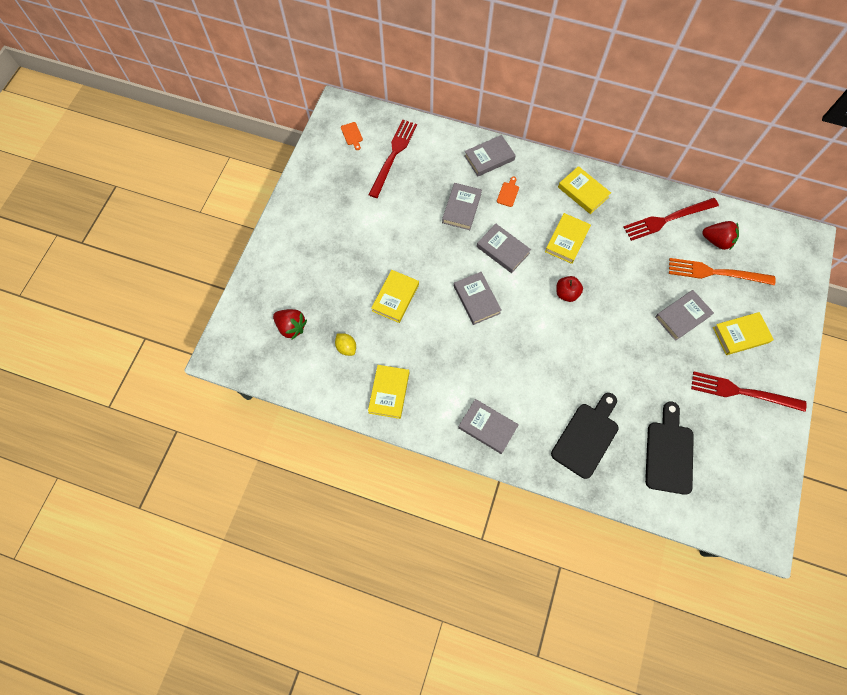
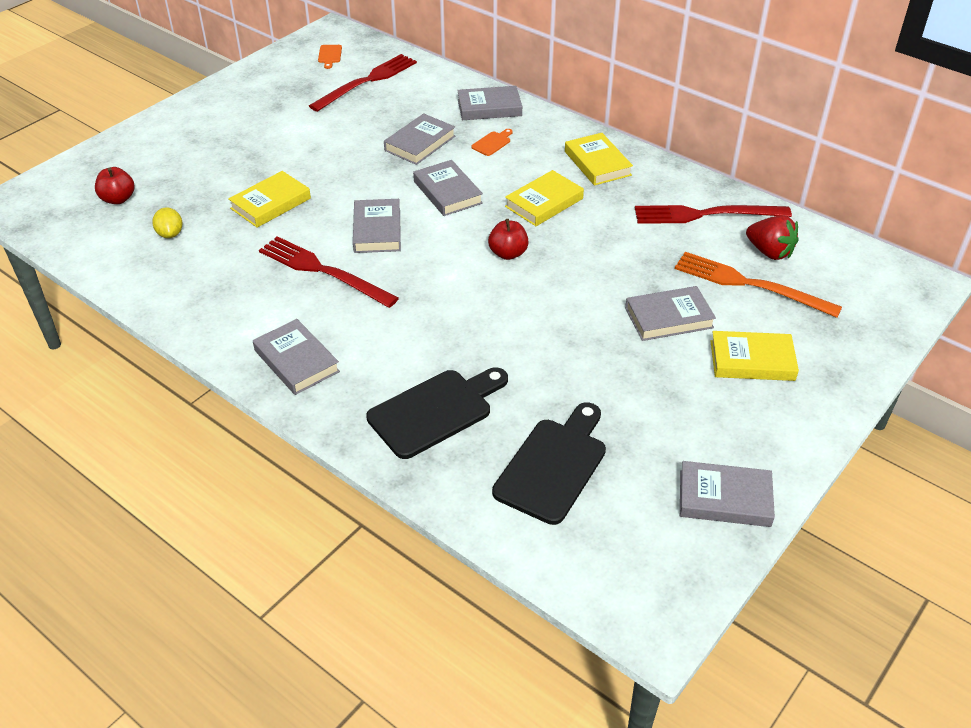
camera: 20 degrees right, 25 degrees down
(291, 327) = (118, 199): red strawberry -> red apple
(389, 392) = (189, 290): yellow book -> none
(742, 392) = (718, 426): red fork -> red fork (323, 271)
(765, 442) = (724, 498): none -> grey book

